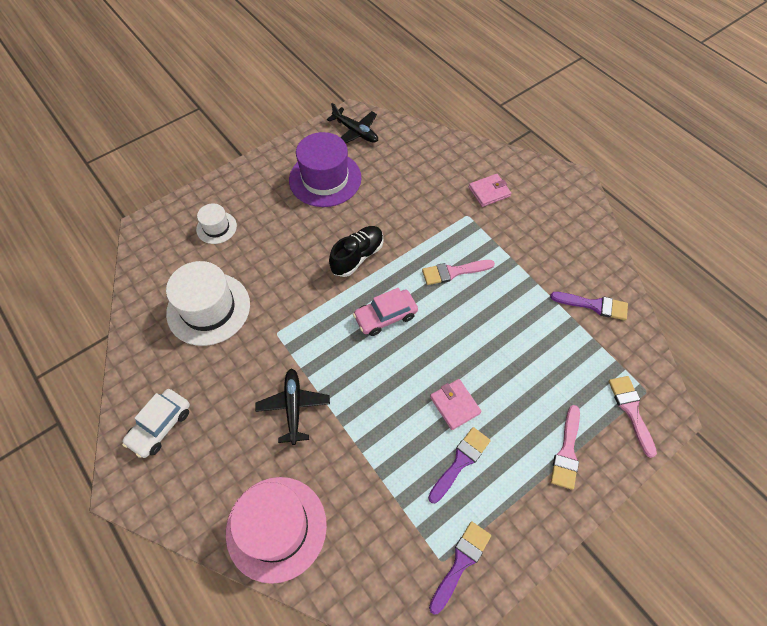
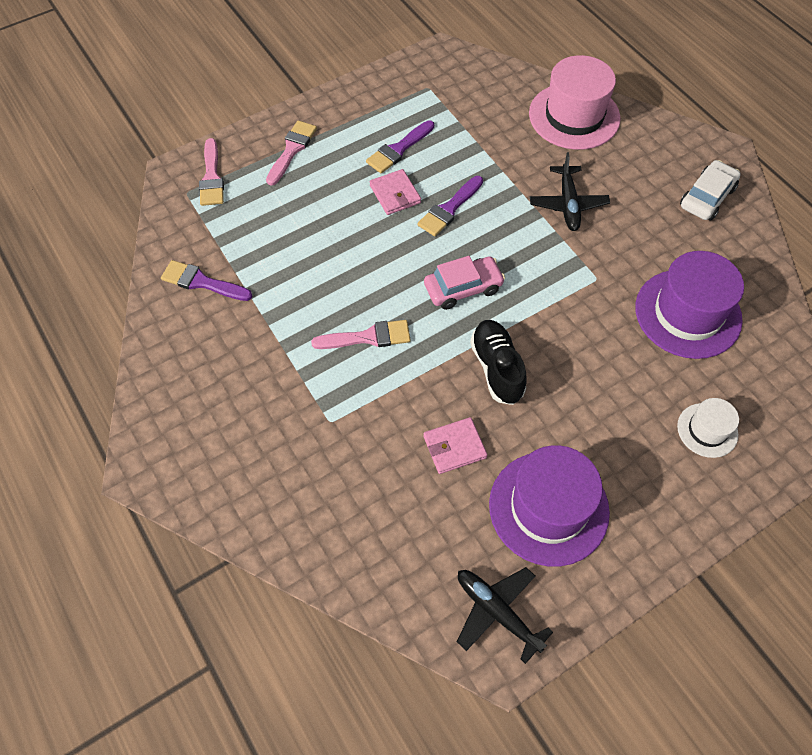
camera: 175 degrees left, 0 degrees up
(208, 308) = (688, 313): white hat -> purple hat
(357, 257) = (497, 368): black shoe -> black shoe turned 120 degrees clockwise
(461, 562) = (412, 86): purple brush -> purple brush (449, 209)
(489, 192) = (286, 460): pink wallet -> pink wallet (454, 447)

